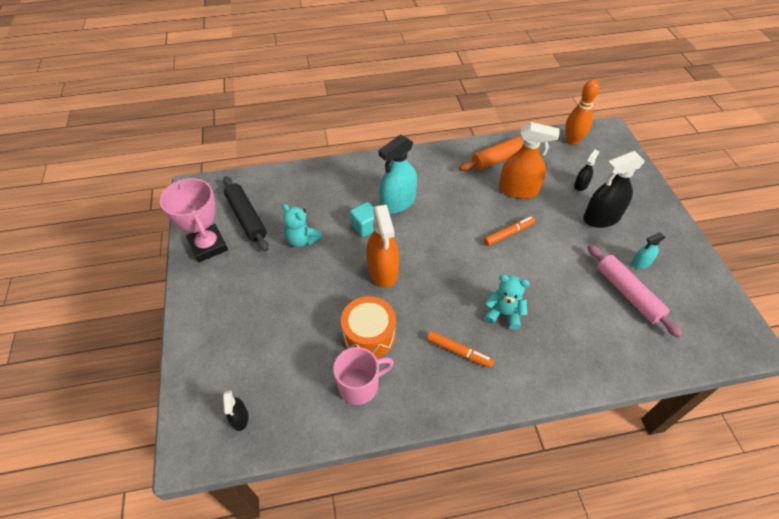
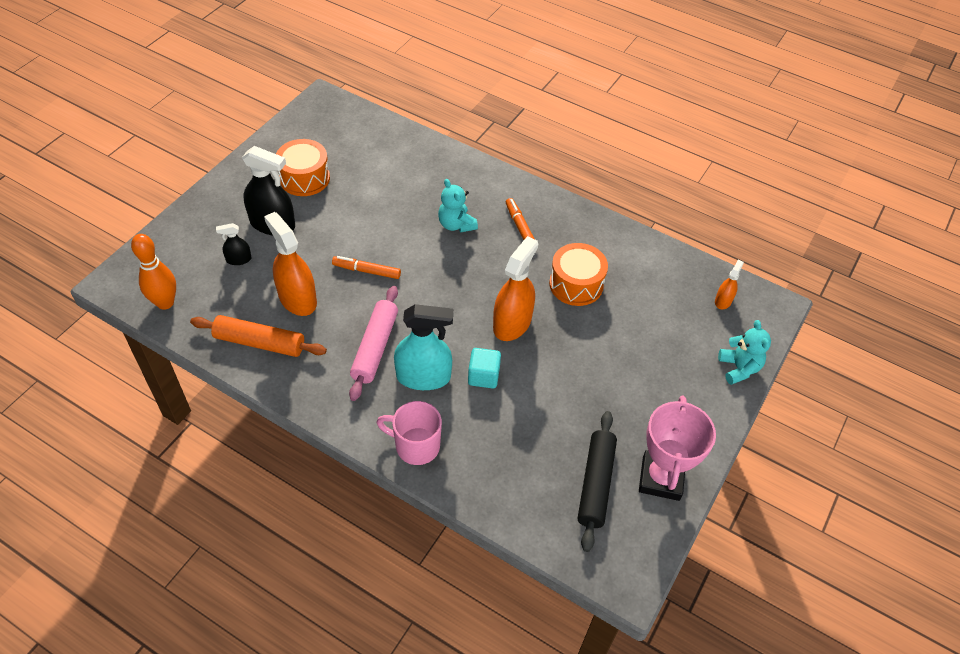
camera: 140 degrees left, 0 degrees up
(240, 418) = (723, 301): black spray bottle -> orange spray bottle
(302, 240) = (558, 410): turquoise teddy bear -> turquoise teddy bear (739, 368)
(360, 385) = (615, 259): pink mug -> pink mug (416, 446)
(628, 293) = (349, 171): pink rolling pin -> pink rolling pin (375, 347)
(641, 263) = (304, 178): turquoise spray bottle -> orange drum

